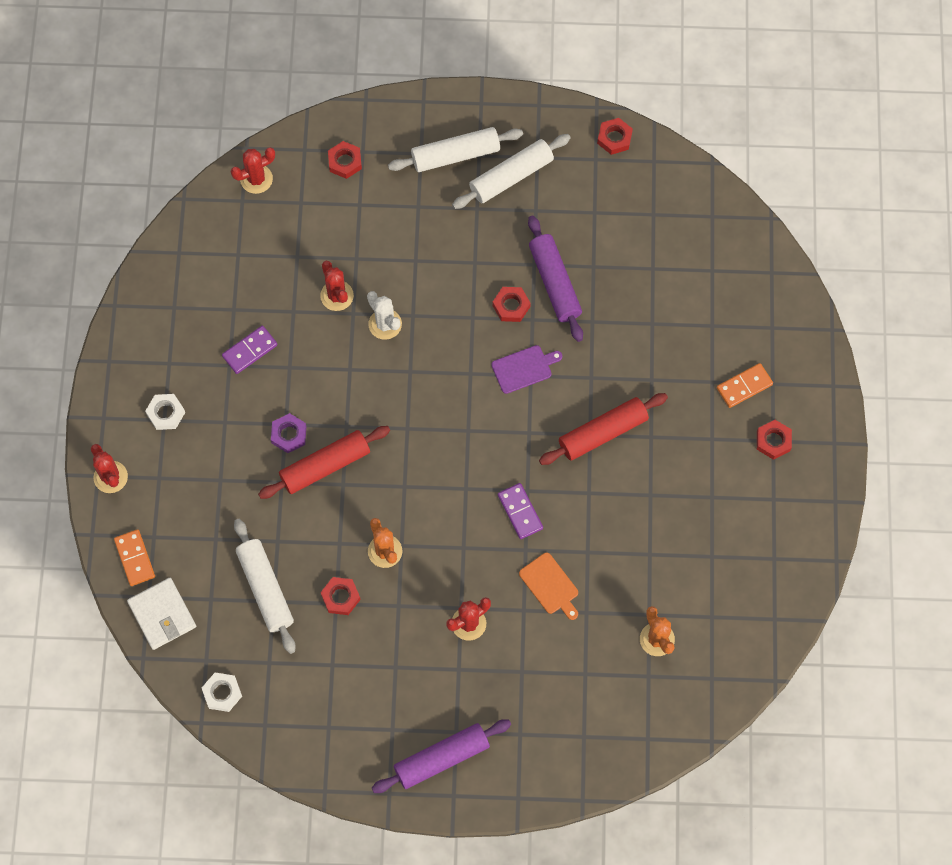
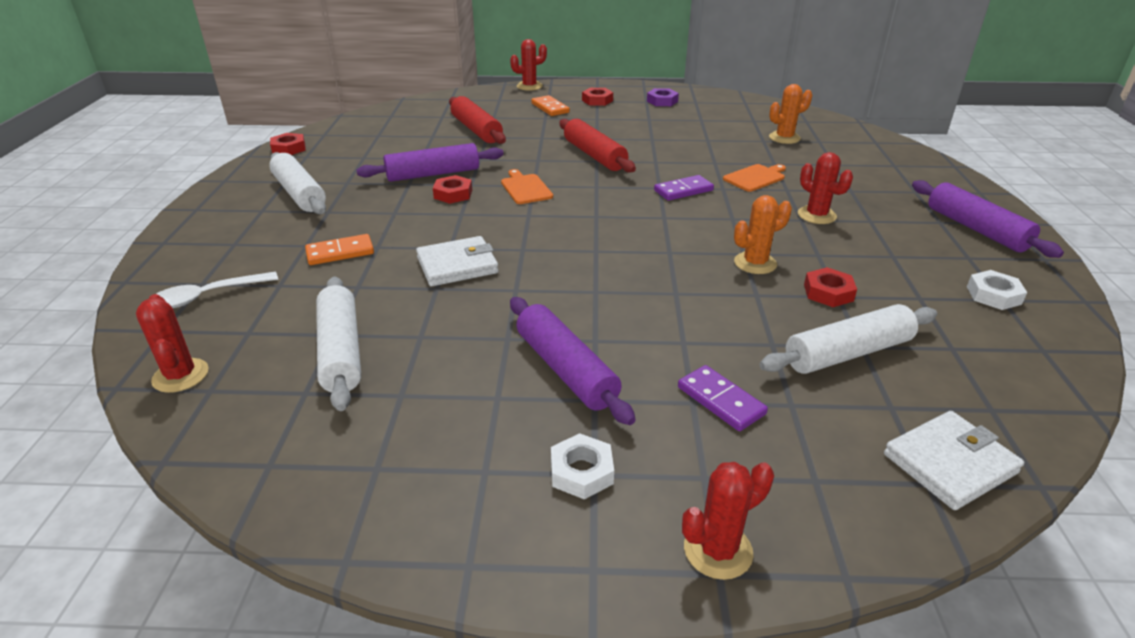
camera: 90 degrees left, 35 degrees down
(135, 558) = (866, 505): orange domino -> orange domino (340, 252)
(222, 693) = (1030, 391): white nut -> white nut (993, 295)
(250, 351) = (476, 376): purple domino -> purple domino (721, 400)
(254, 405) = (566, 369): none -> purple rolling pin
(289, 434) = (611, 336): purple nut -> purple nut (662, 101)
(325, 466) = (653, 306): red rolling pin -> red rolling pin (476, 130)
(337, 296) = (407, 300): red cactus -> red cactus (529, 86)
(345, 162) = (207, 296): red nut -> white spoon
(385, 324) = (457, 265): white cactus -> white wallet
(455, 155) = (251, 223): white rolling pin -> white rolling pin (340, 351)
(524, 368) = (525, 188): purple cutting board -> orange cutting board

